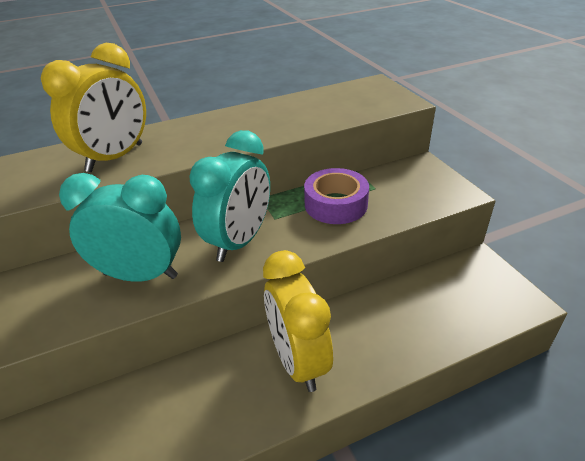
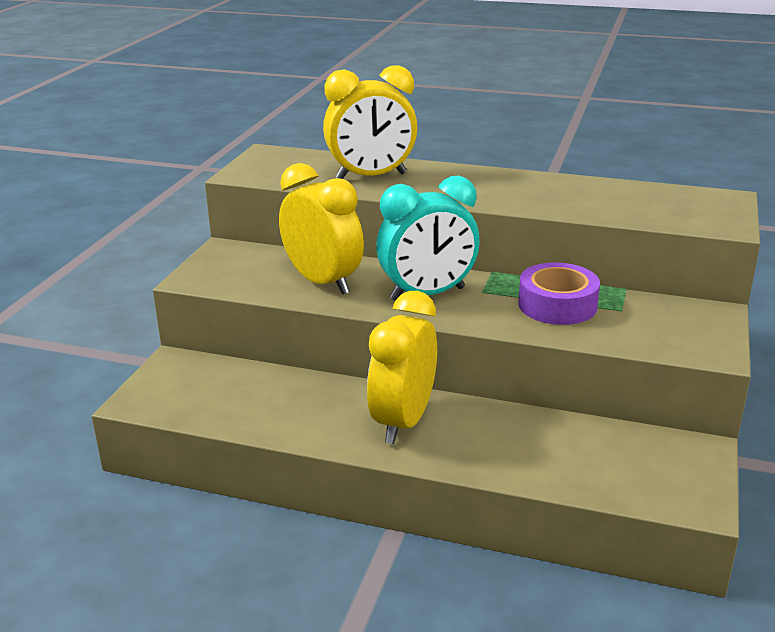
camera: 40 degrees right, 10 degrees down
(140, 275) = (323, 282): turquoise clock -> yellow clock

